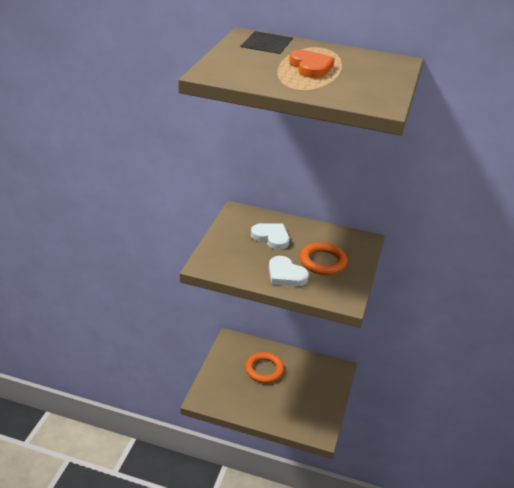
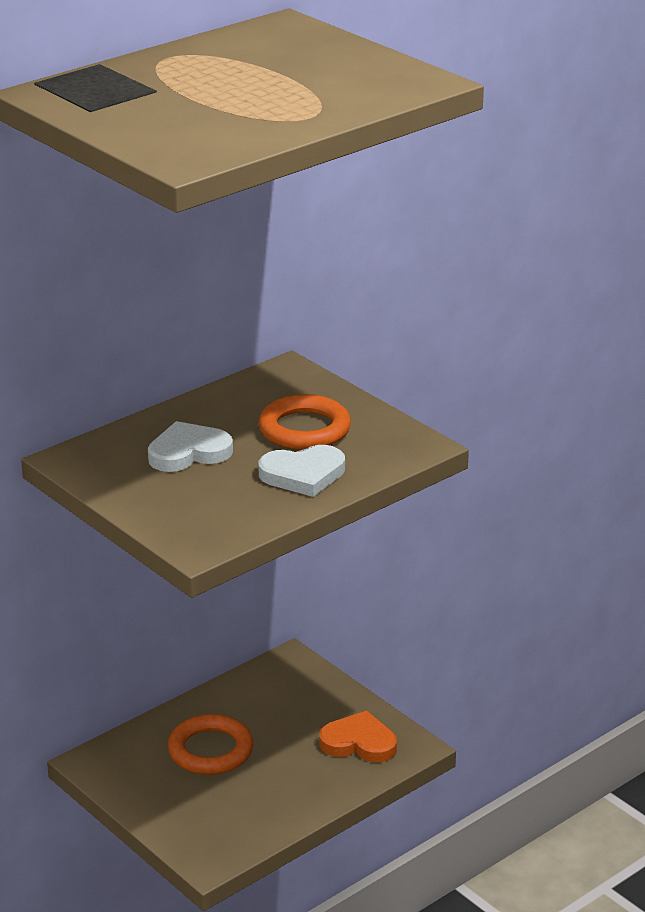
camera: 55 degrees left, 5 degrees down
(311, 67) = (242, 86): orange heart -> orange heart (359, 742)

